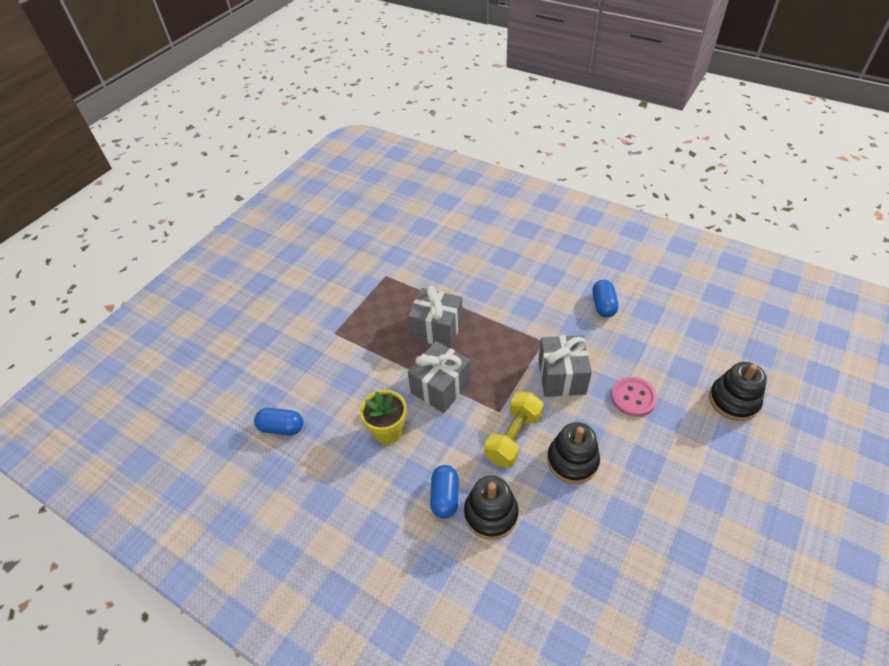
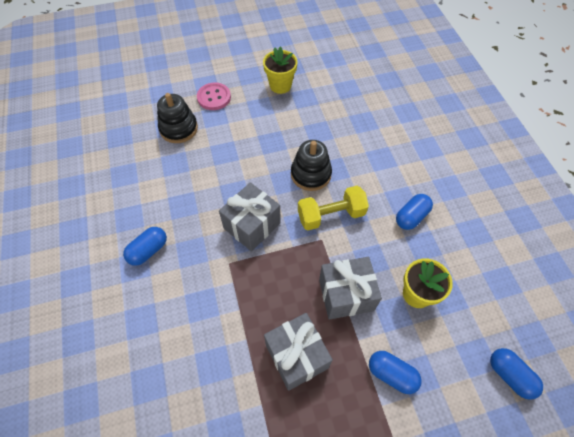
camera: 140 degrees left, 10 degrees up
(367, 366) = (391, 374): none -> blue capsule
(491, 513) = (390, 186): black stacking toy -> none
(633, 397) = (228, 175): pink button -> pink button (214, 97)
(734, 543) = (280, 85): none -> yellow flower pot

